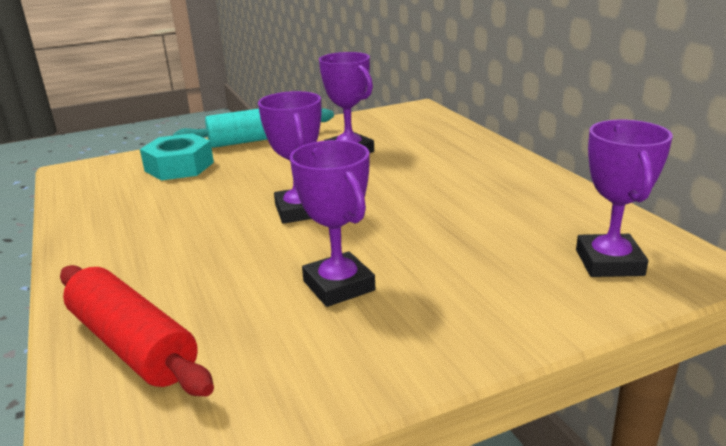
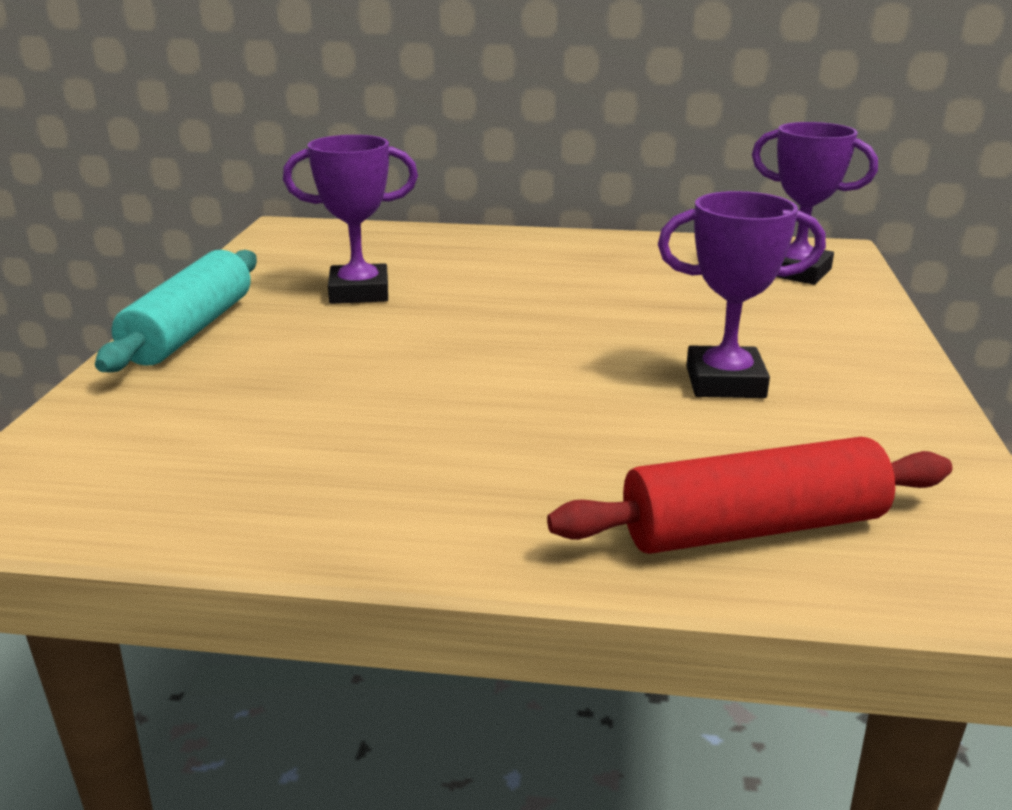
camera: 60 degrees left, 0 degrees up
(179, 167) = (183, 404): turquoise nut -> none
(300, 211) = (501, 359): purple trophy -> none

